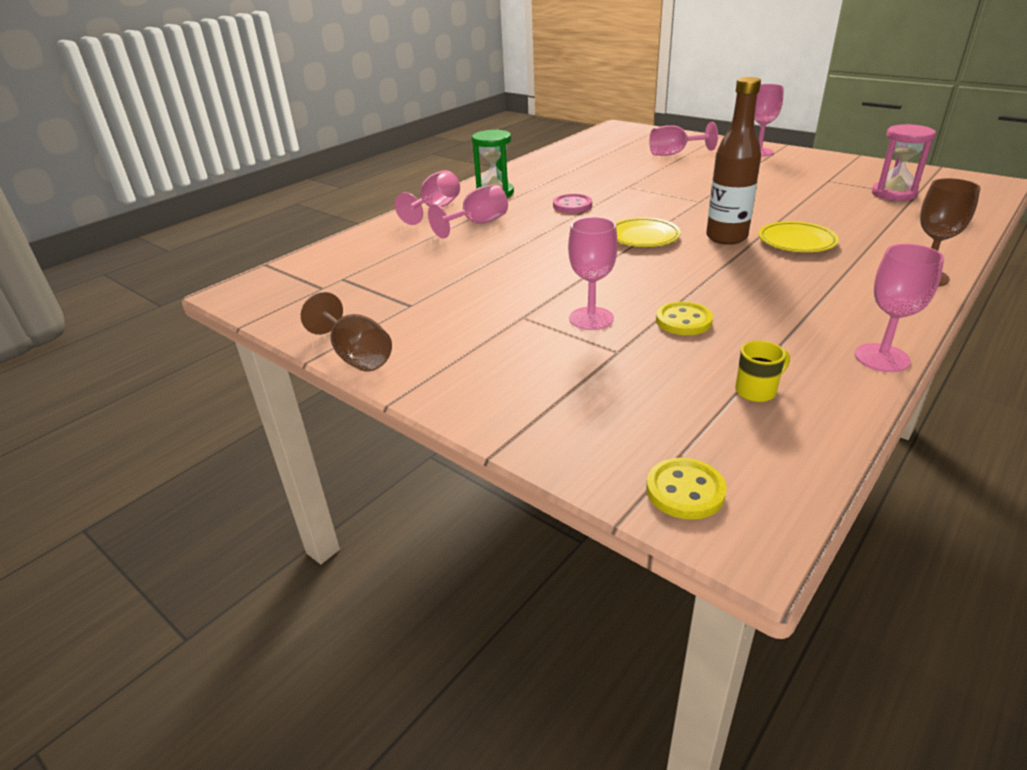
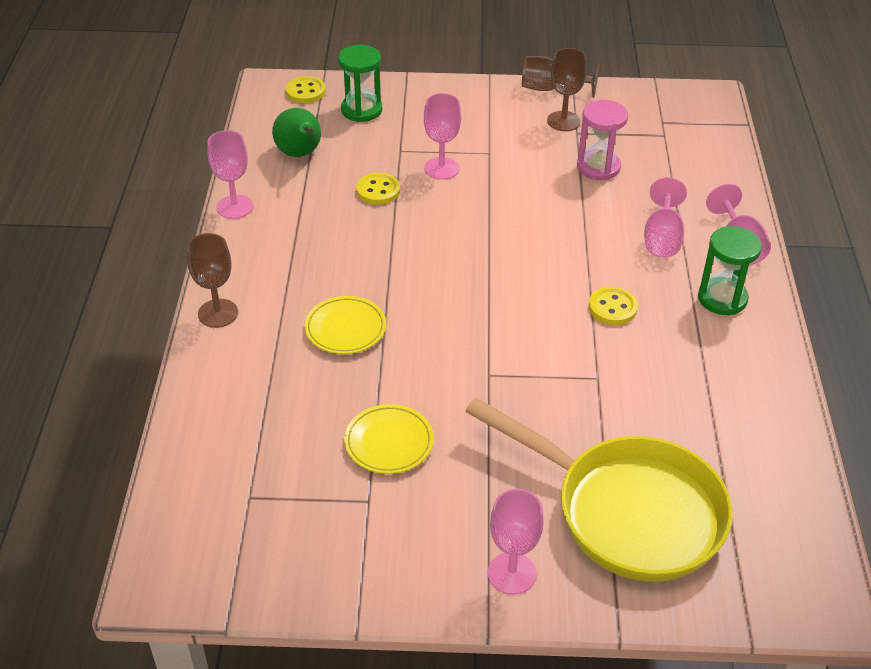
camera: 140 degrees right, 10 degrees up
(403, 318) = (563, 121): none -> brown goblet
(572, 205) = (612, 308): pink button -> yellow button
(619, 420) = (361, 110): none -> green hourglass
(643, 237) = (490, 280): yellow plate -> yellow plate (389, 442)
(674, 154) = (627, 511): pink goblet -> yellow pan
(726, 237) = (413, 309): brown bottle -> none
(757, 391) = (300, 154): yellow mug -> green pear
(893, 194) = (276, 488): pink hourglass -> pink hourglass (598, 167)

